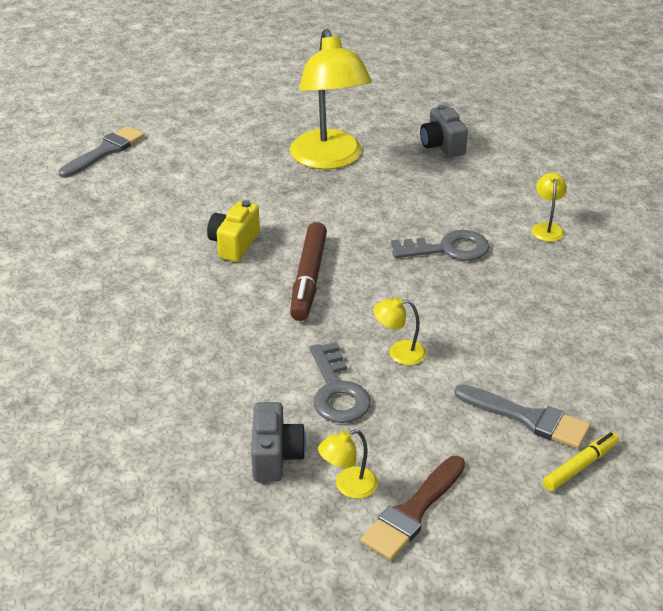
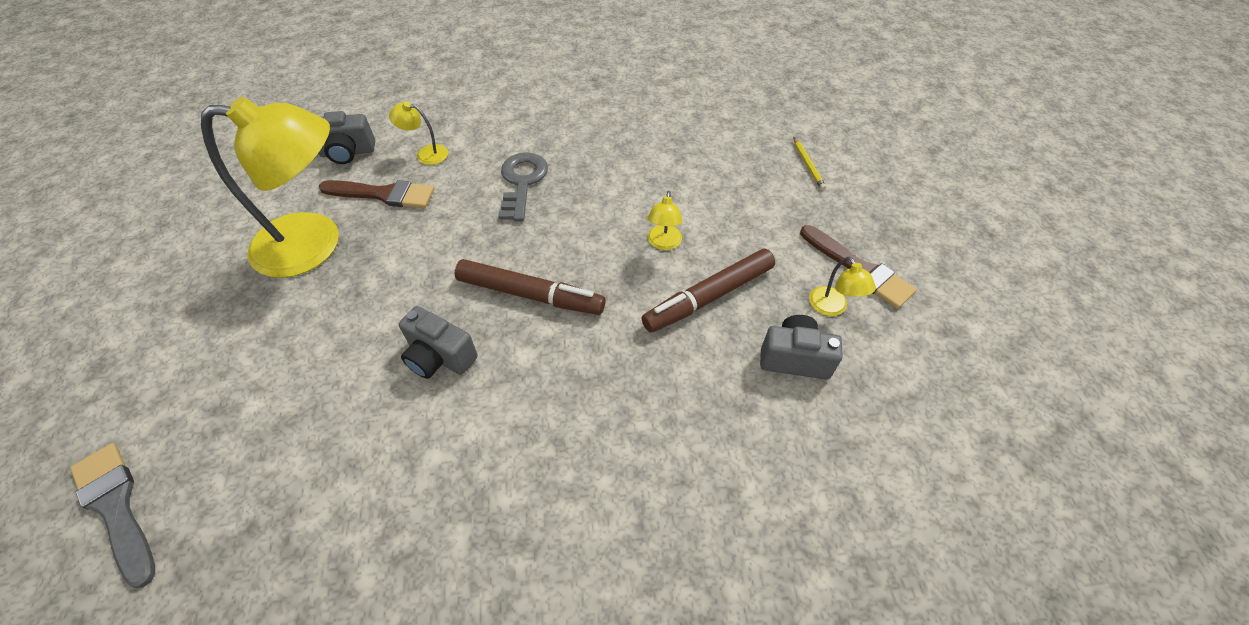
camera: 80 degrees left, 15 degrees up
(234, 244) = (439, 357): yellow camera -> grey camera
(337, 391) = (709, 297): grey key -> brown marker
(398, 176) = (383, 194): none -> brown brush
(527, 418) = (755, 181): grey brush -> none
(547, 228) = (517, 116): yellow lamp -> yellow lamp (426, 154)
(580, 466) = (808, 165): yellow marker -> yellow pencil

